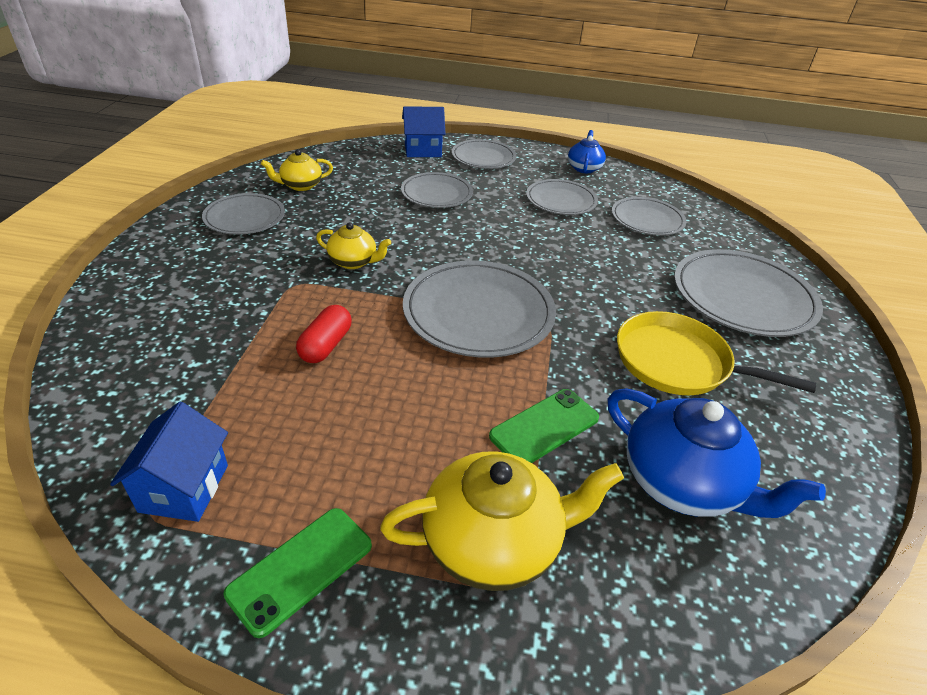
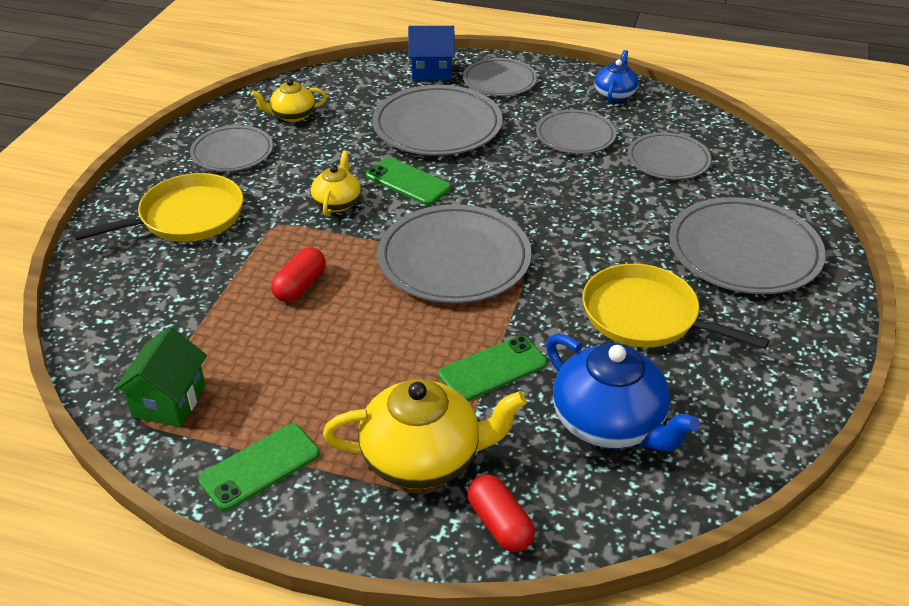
camera: 10 degrees right, 0 degrees up
(184, 488) = (169, 401): blue house -> green house
(200, 279) = (186, 217): none -> yellow pan
(353, 262) = (337, 203): yellow teapot -> yellow teapot turned 105 degrees counterclockwise
(419, 241) = (408, 182): none -> green phone
(436, 193) = (437, 126): grey plate -> grey plate, size x1.64
(602, 625) = (500, 524): none -> red capsule

